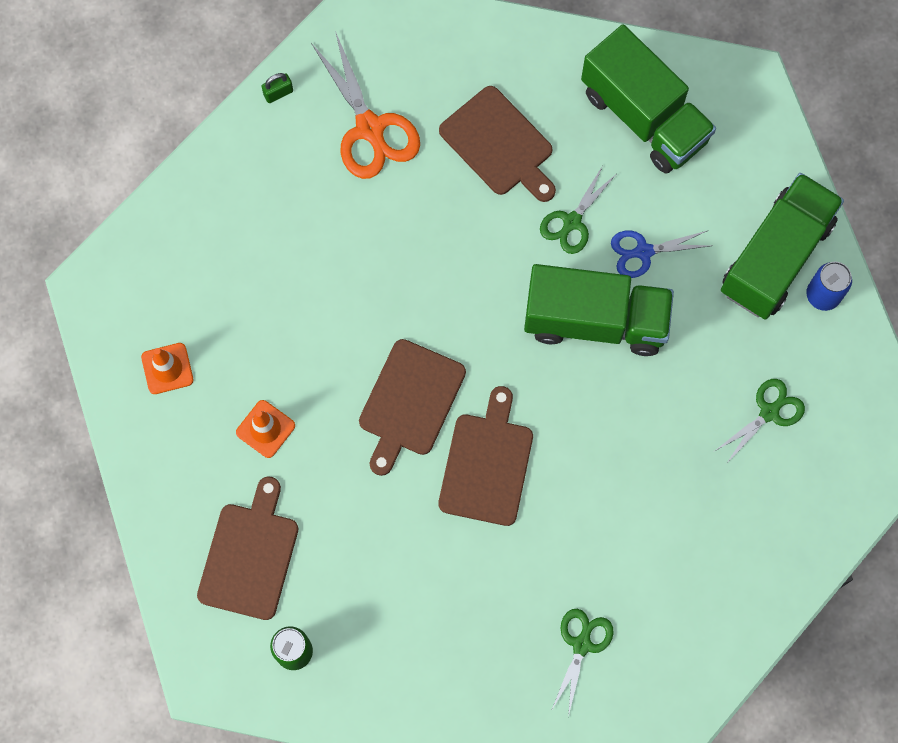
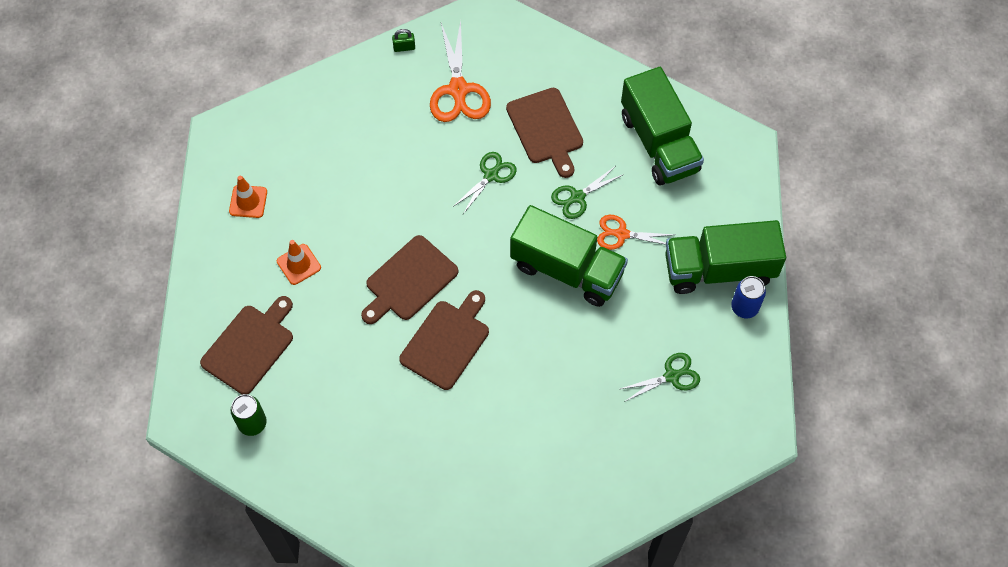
camera: 20 degrees right, 10 degrees down
(582, 644) = (464, 492): green scissors -> green scissors (491, 175)
(643, 252) = (621, 234): blue scissors -> orange scissors
(775, 257) = (719, 269): green truck -> green truck turned 150 degrees counterclockwise

